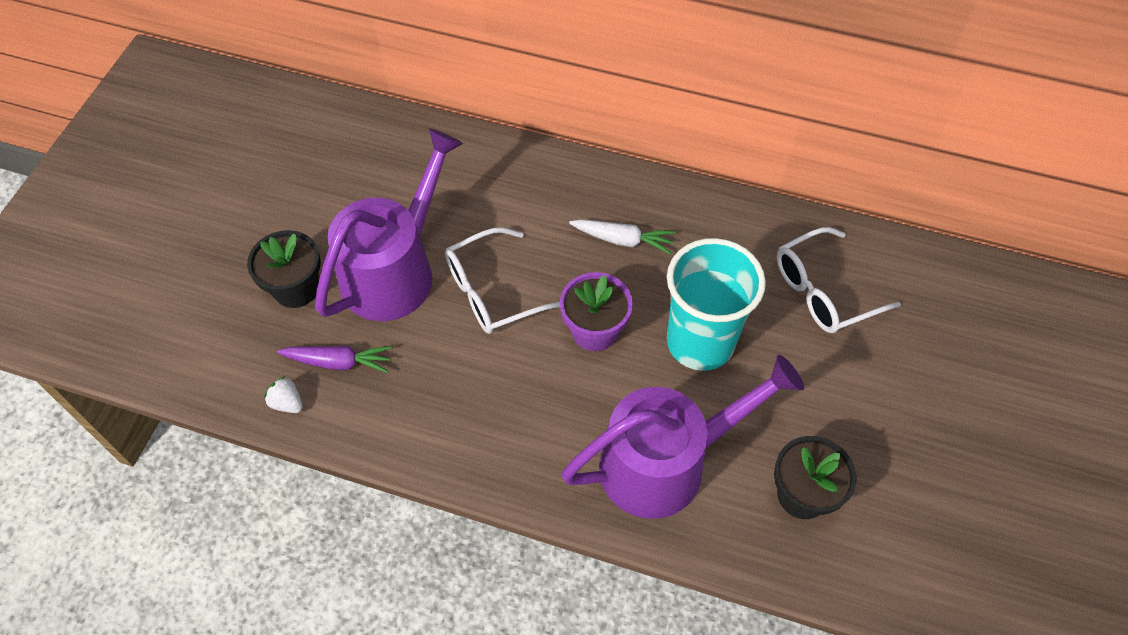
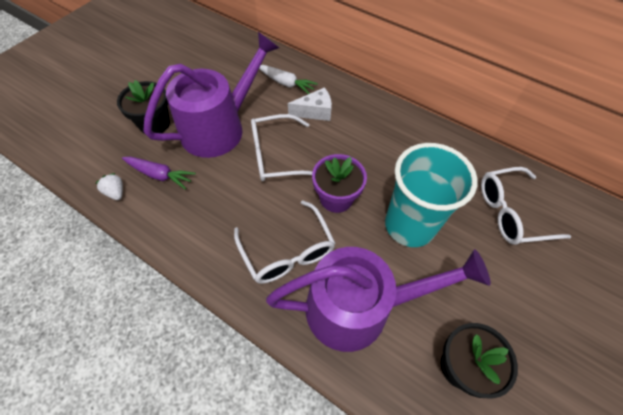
camera: 15 degrees right, 0 degrees up
(524, 211) = (315, 112): none -> white cheese
(554, 418) = (287, 251): none -> white glasses
(623, 240) = (374, 144): white carrot -> white carrot (286, 83)

